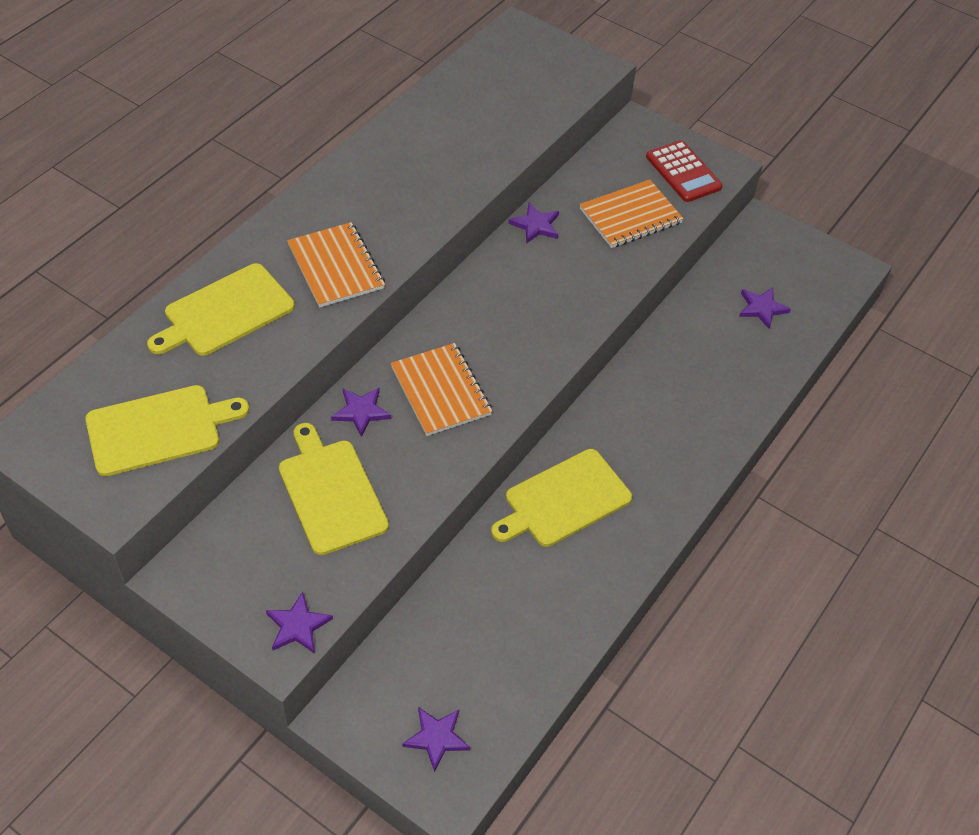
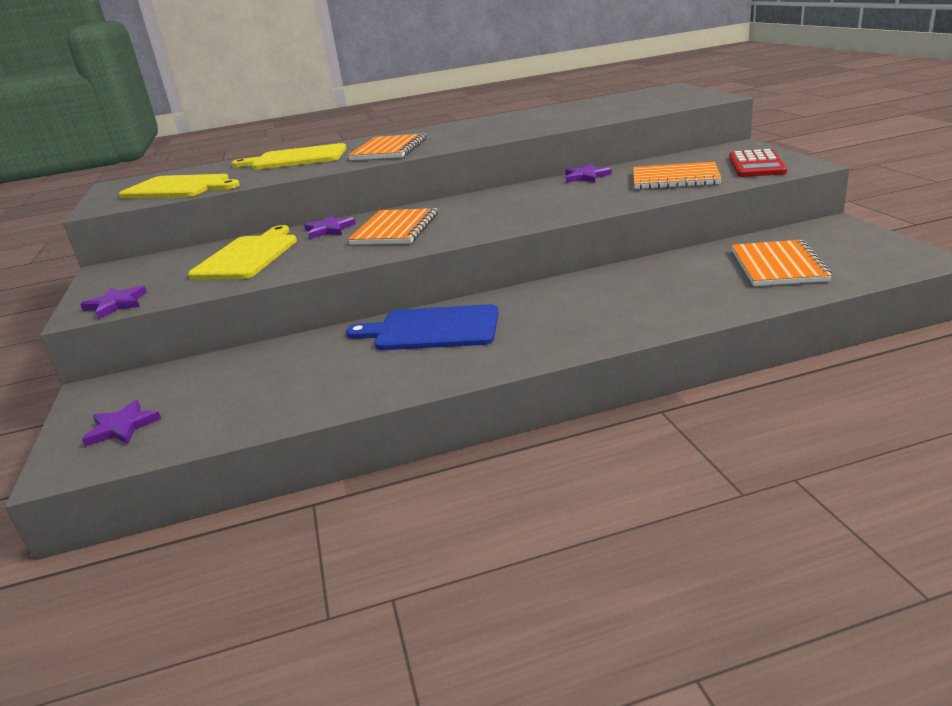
camera: 45 degrees right, 25 degrees down
(564, 500) = (432, 329): yellow cutting board -> blue cutting board
(761, 308) = (778, 266): purple star -> orange notebook

